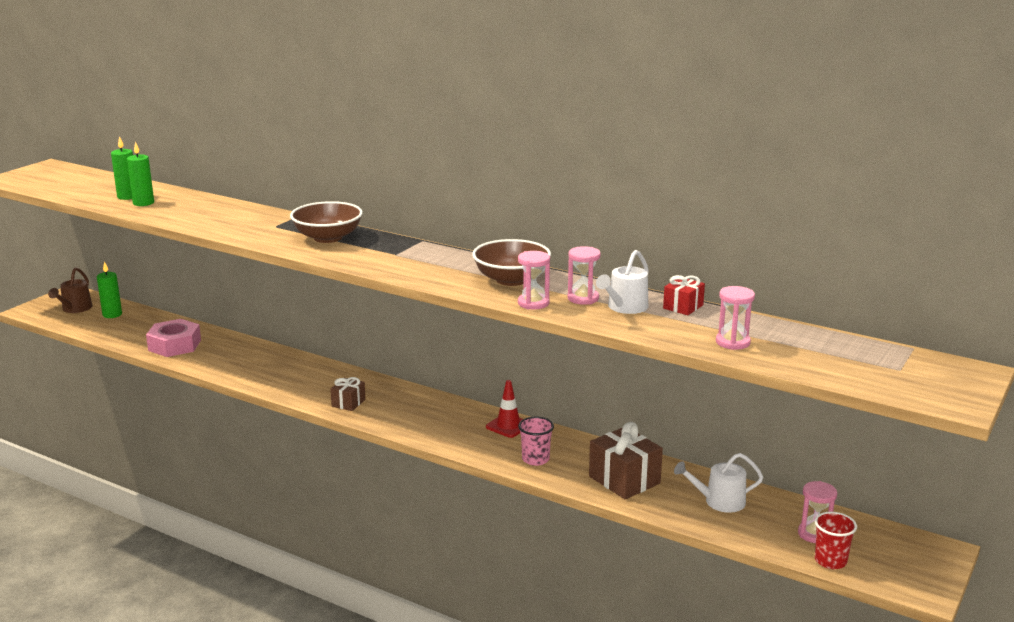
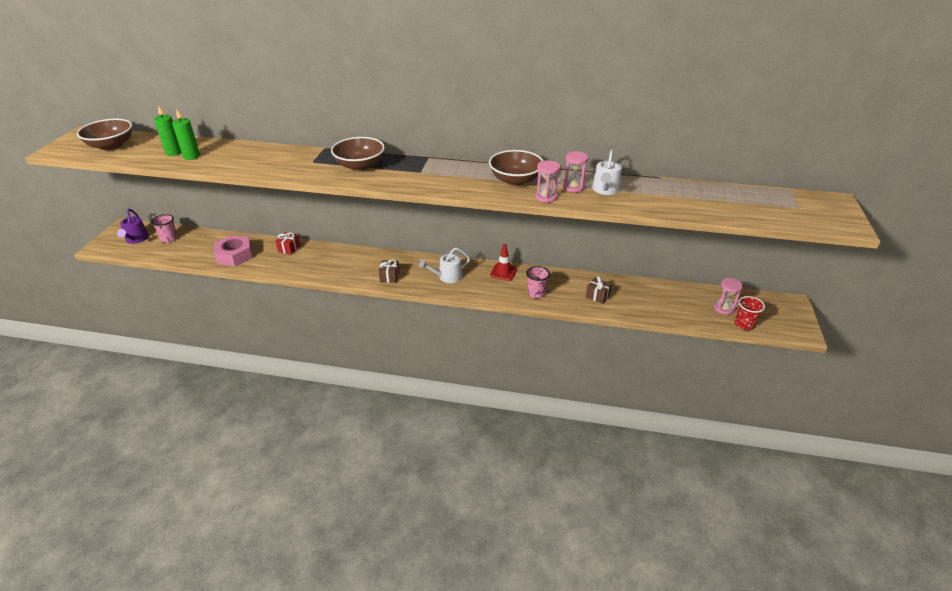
camera: 20 degrees left, 15 degrees up
(67, 182) = (111, 146): none -> brown bowl
(75, 309) = (136, 239): brown watering can -> purple watering can
(112, 314) = (169, 239): green candle -> pink cup
(624, 480) = (597, 296): brown gift -> brown gift, size x0.55
(683, 307) = (639, 183): red gift -> red gift (289, 248)
(719, 501) = (660, 298): white watering can -> white watering can (447, 277)
(732, 342) = (691, 205): pink hourglass -> none

